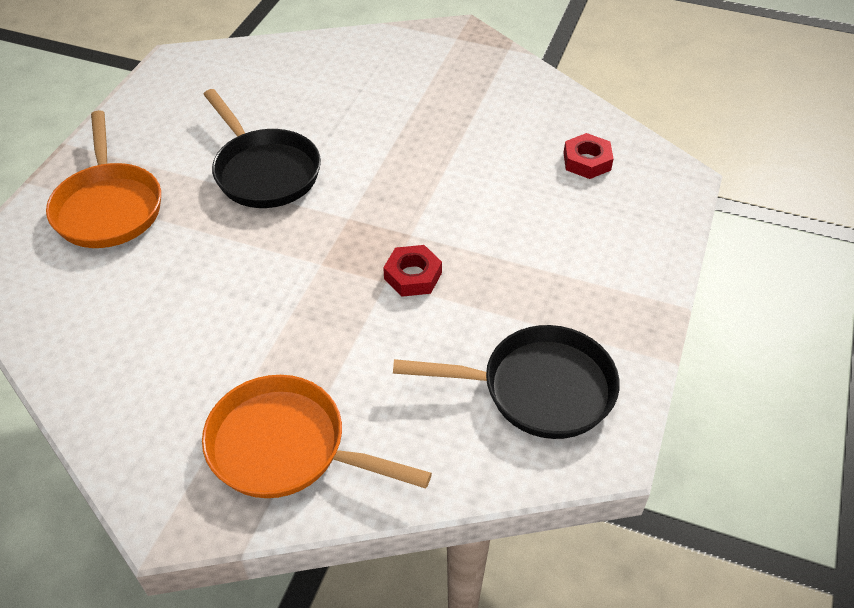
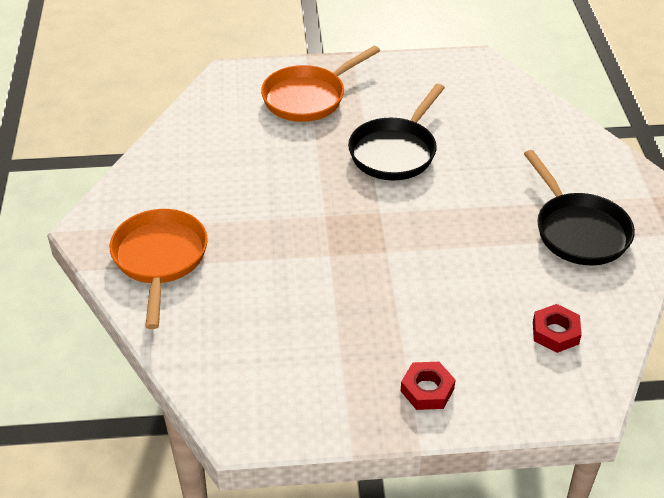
camera: 65 degrees right, 5 degrees down
(412, 276) = (344, 267): red nut -> red nut (427, 390)
(538, 389) = (277, 374): black pan -> black pan (578, 231)

